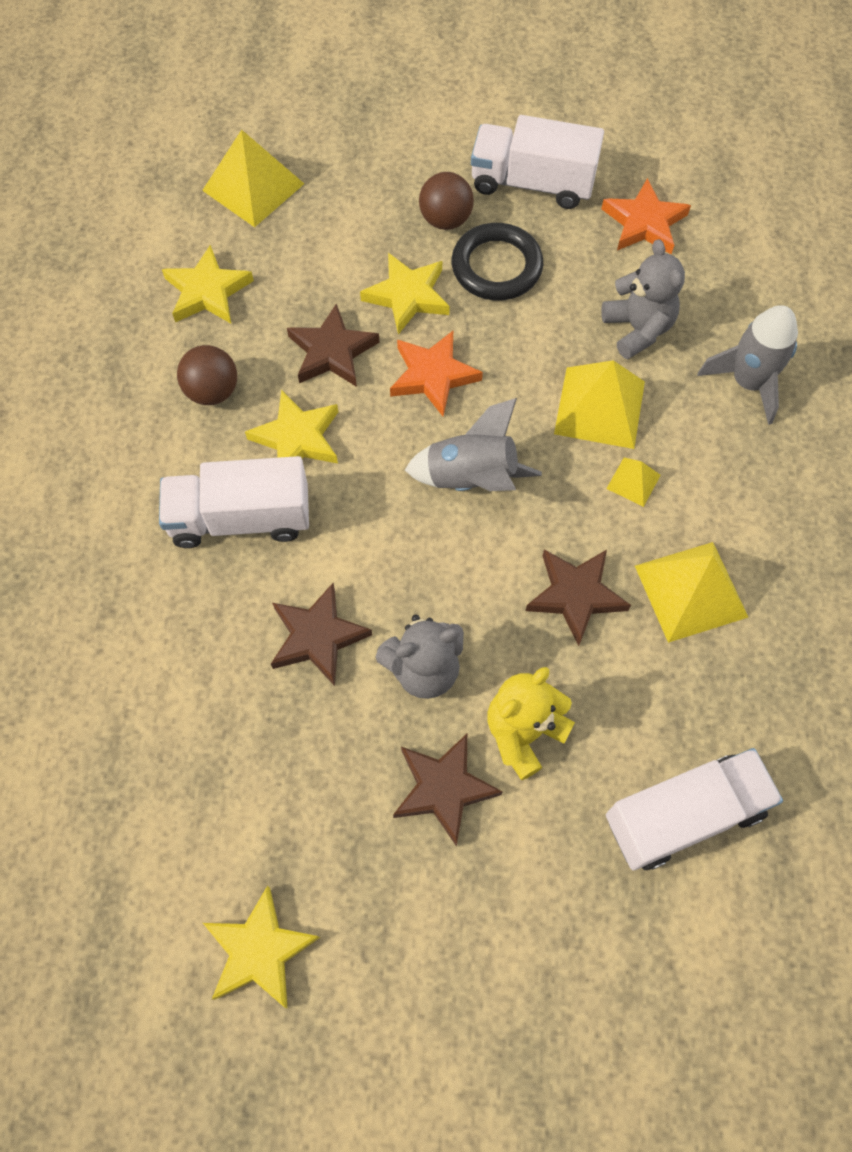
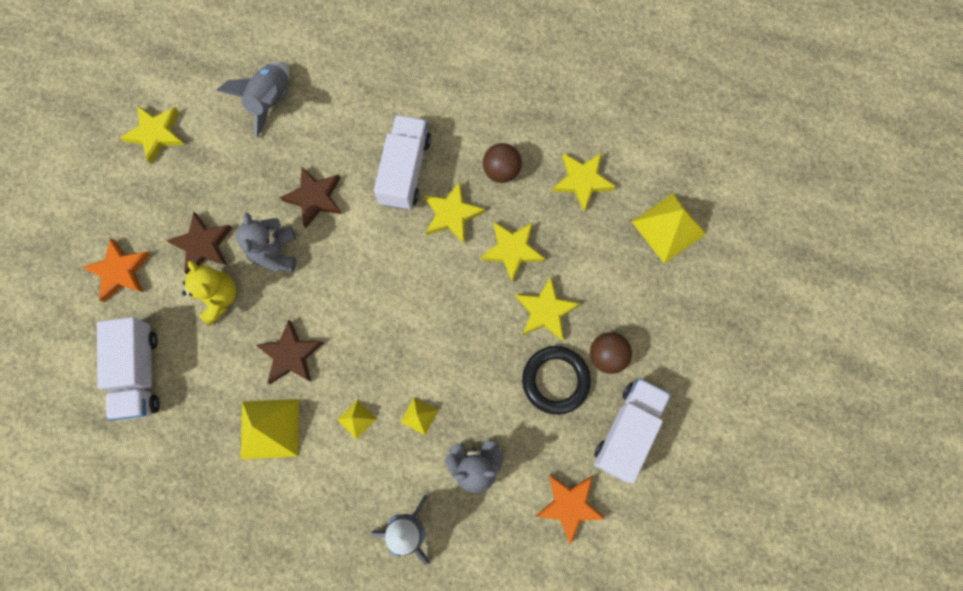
camera: 105 degrees right, 10 degrees up
(332, 351) = (512, 250): brown star -> yellow star
(433, 375) = (475, 311): orange star -> orange star (120, 271)
(472, 479) = (390, 314): grey rocket -> grey rocket (270, 101)
(600, 407) = (419, 416): yellow pyramid -> yellow pyramid, size x0.50

